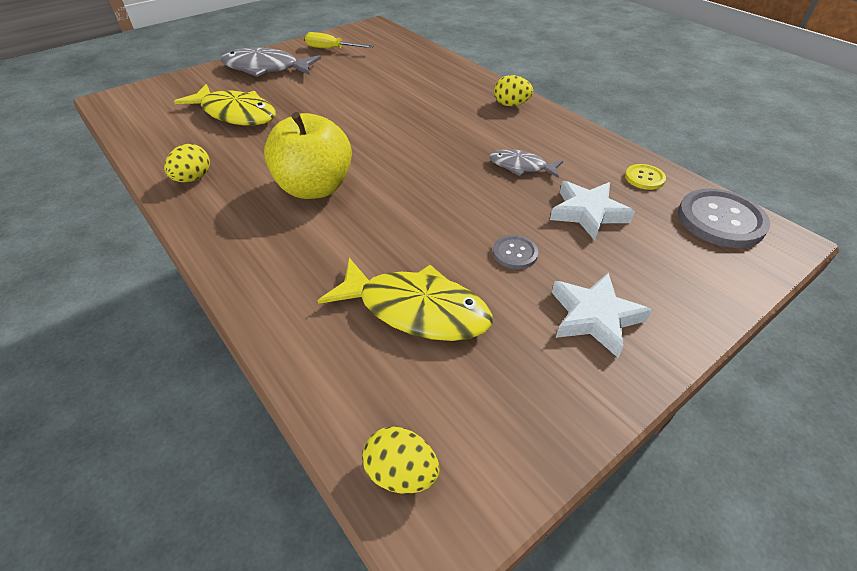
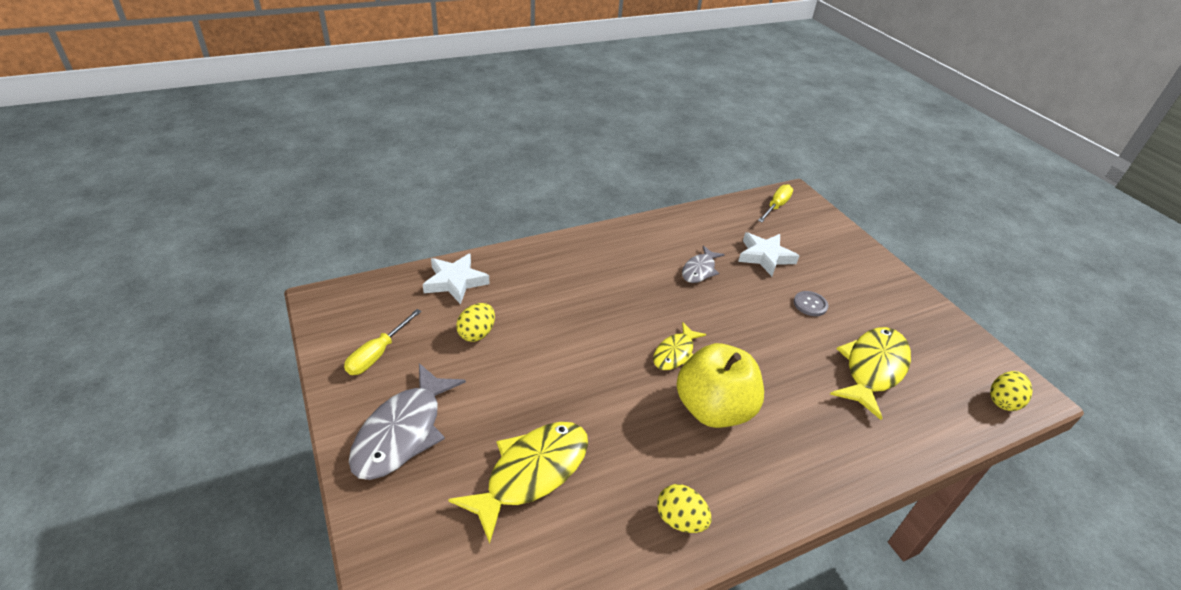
camera: 80 degrees left, 5 degrees down
(381, 161) = (675, 353): none -> yellow fish
(511, 105) = (593, 246): yellow egg -> yellow egg (477, 333)
(594, 317) = (870, 288): white star -> white star (455, 281)
(644, 178) = (725, 217): yellow button -> none
(720, 220) = (776, 206): grey button -> yellow screwdriver

